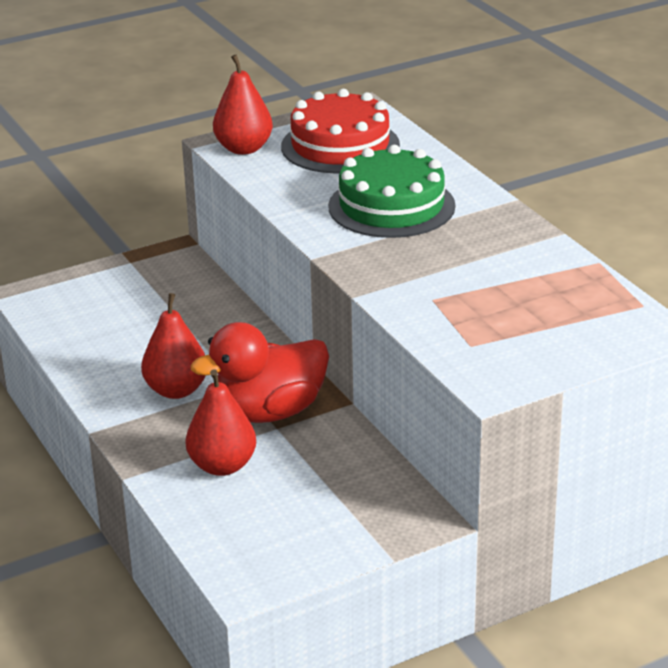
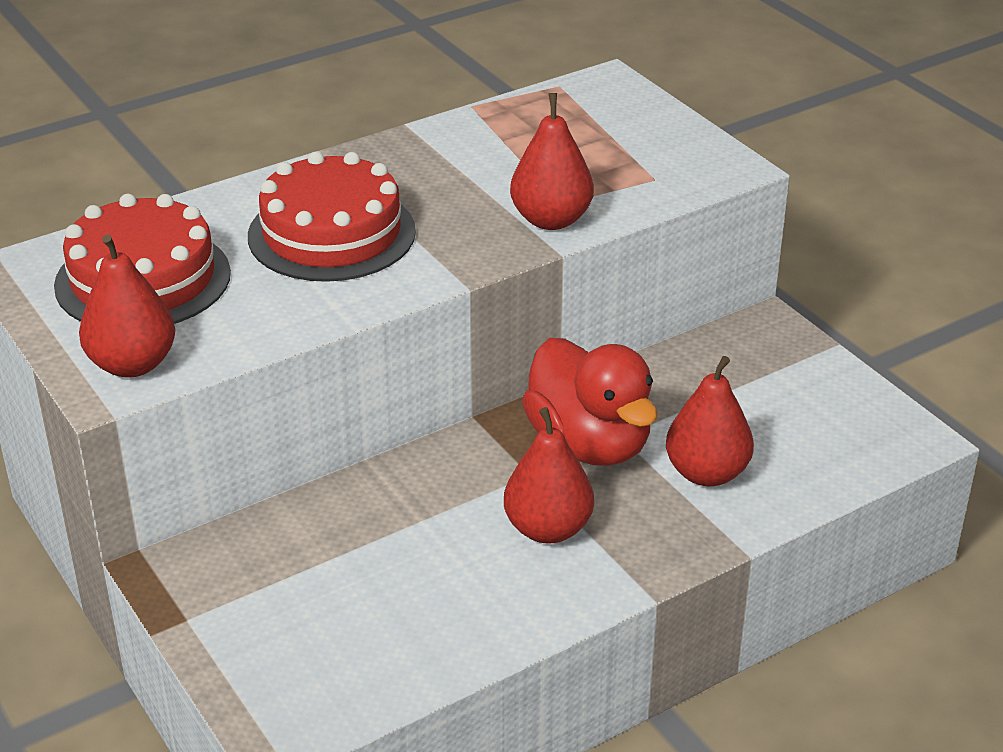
camera: 95 degrees left, 5 degrees up
(391, 206) = (331, 233): green cake -> red cake
(404, 293) = (551, 220): none -> red pear

